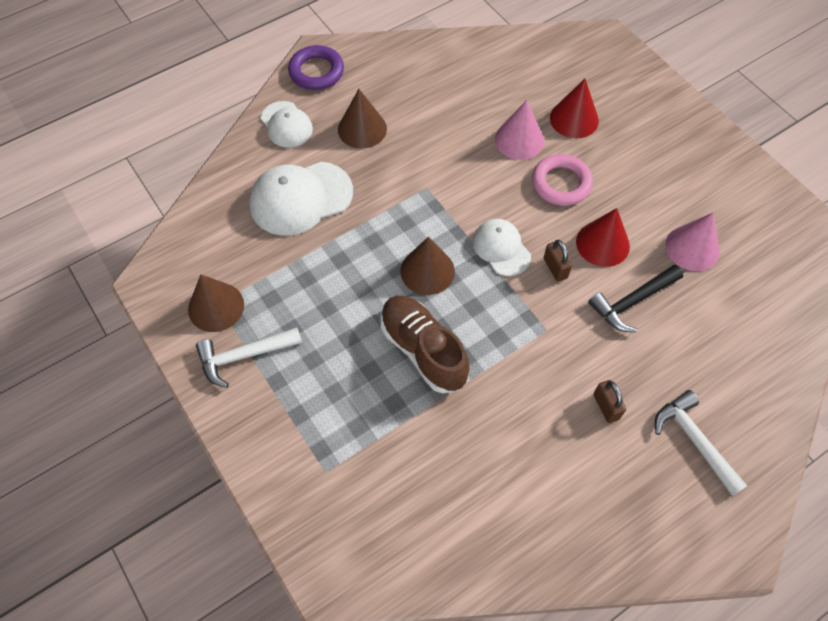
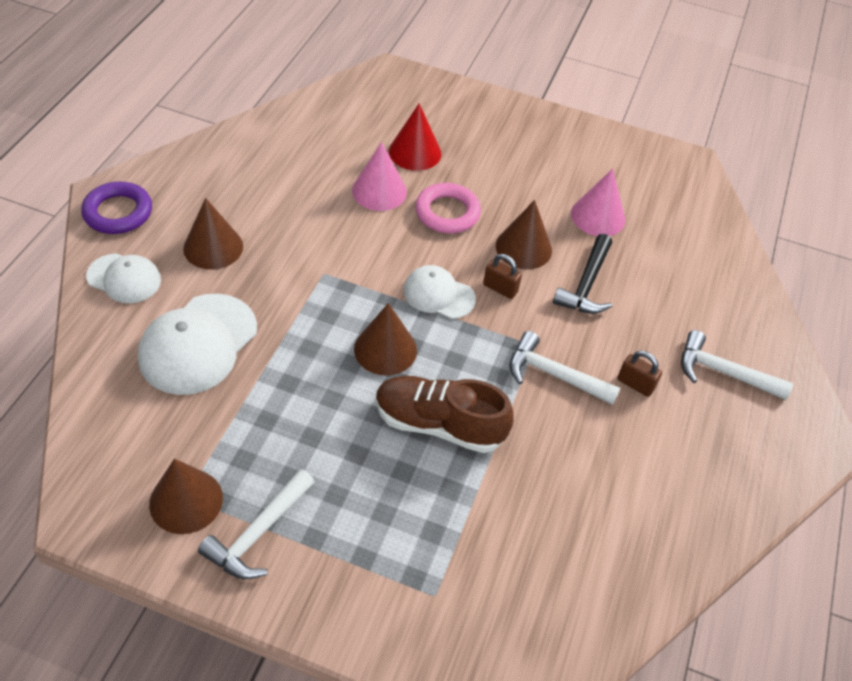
camera: 40 degrees left, 10 degrees down
(543, 361) = (554, 375): none -> white hammer
(602, 244) = (523, 248): red cone -> brown cone

